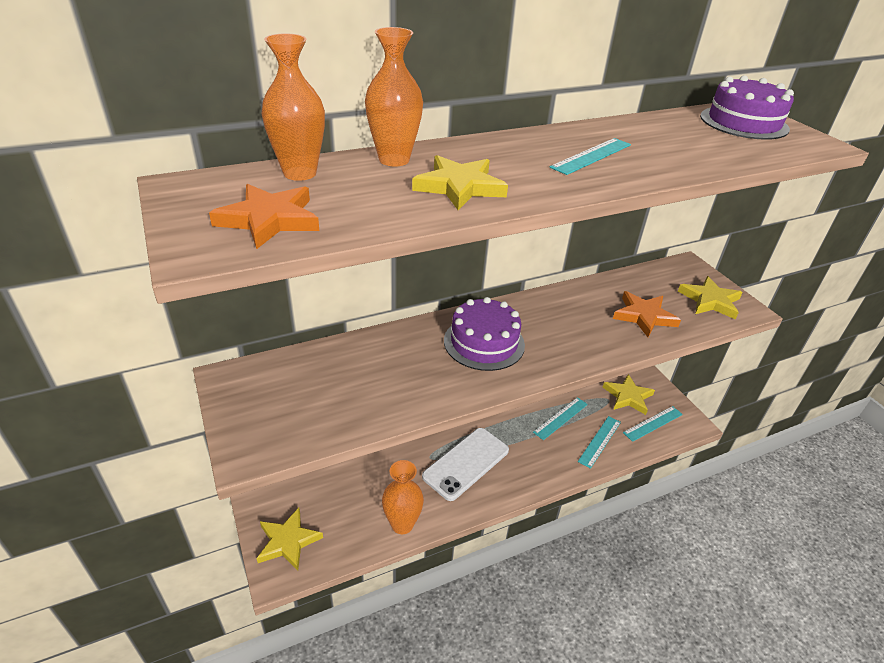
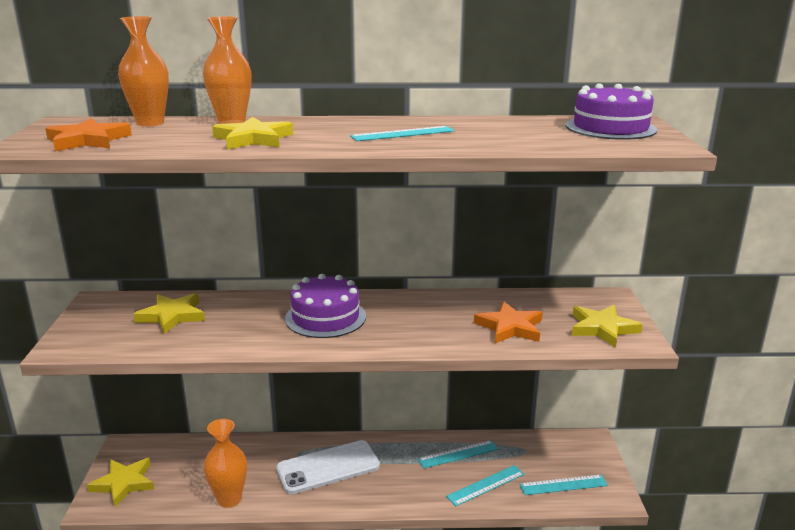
camera: 25 degrees right, 15 degrees down
(628, 396) = (552, 453): yellow star -> yellow star (172, 316)

